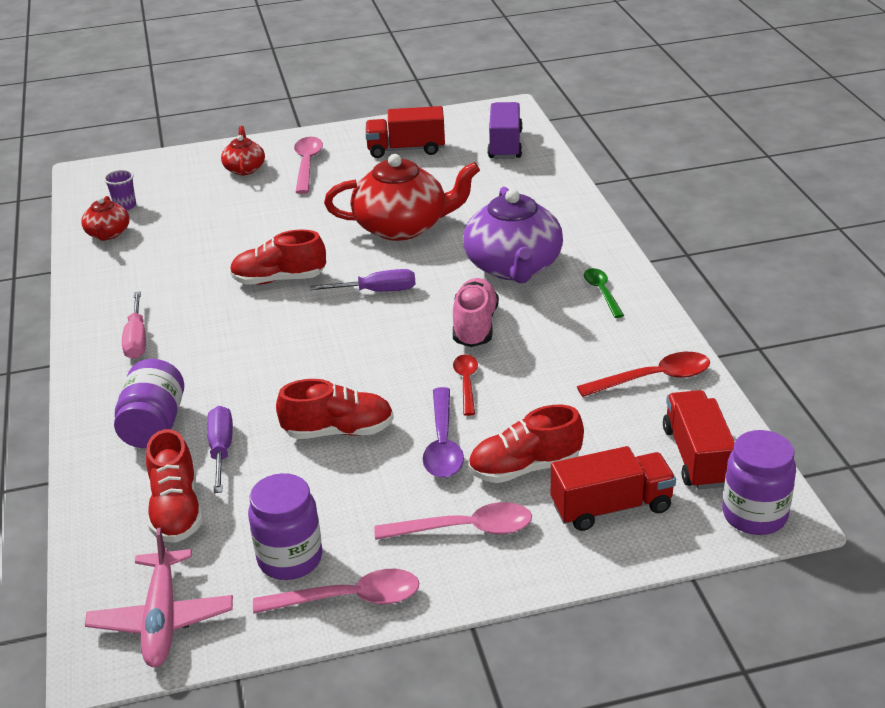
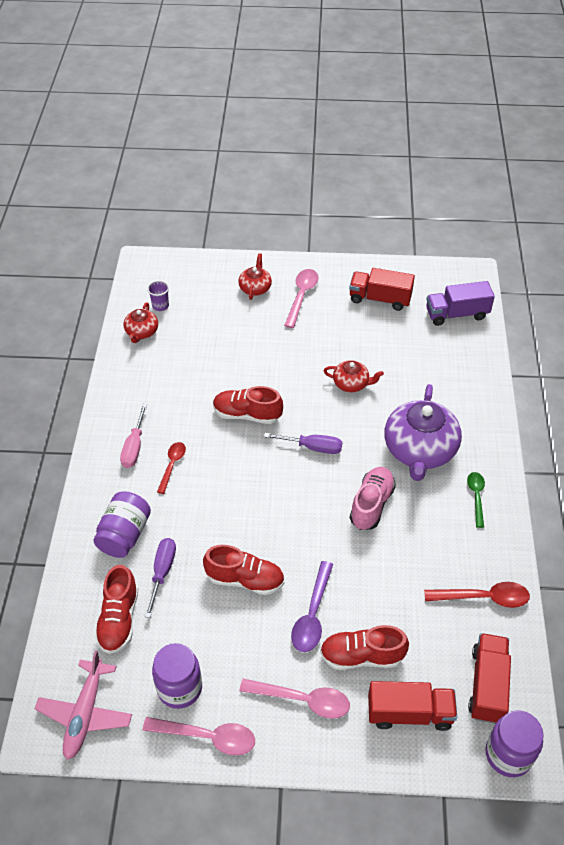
camera: 15 degrees right, 15 degrees up
(402, 226) = (351, 384): red teapot -> red teapot, size x0.51
(466, 383) = (347, 560): red spoon -> red spoon (172, 465)
(505, 145) = (456, 314): purple truck -> purple truck turned 120 degrees counterclockwise

